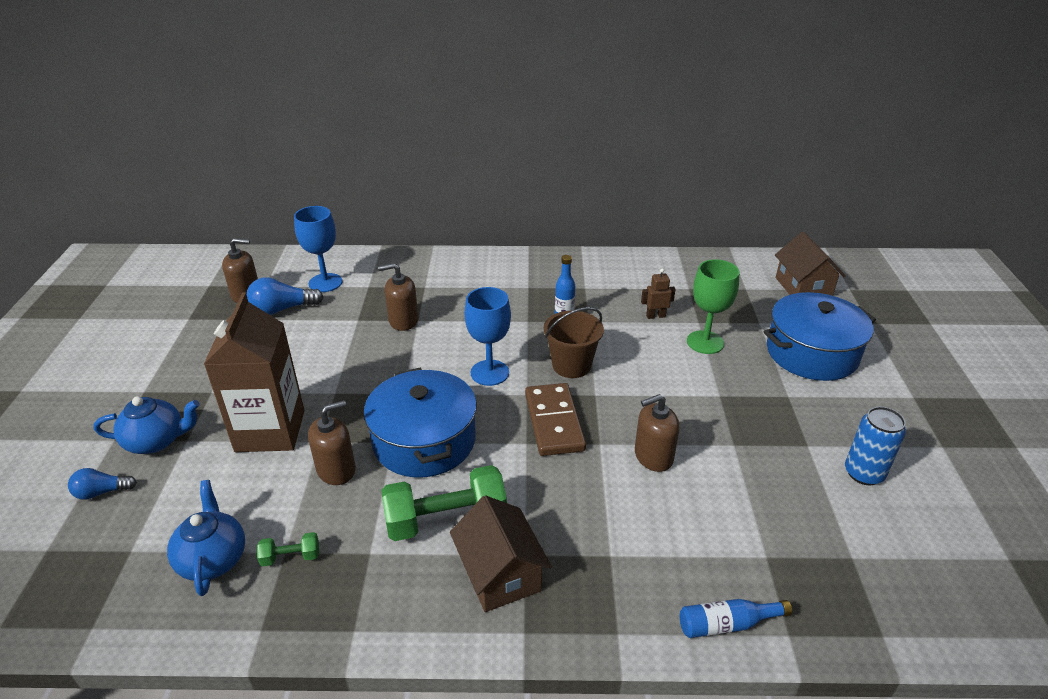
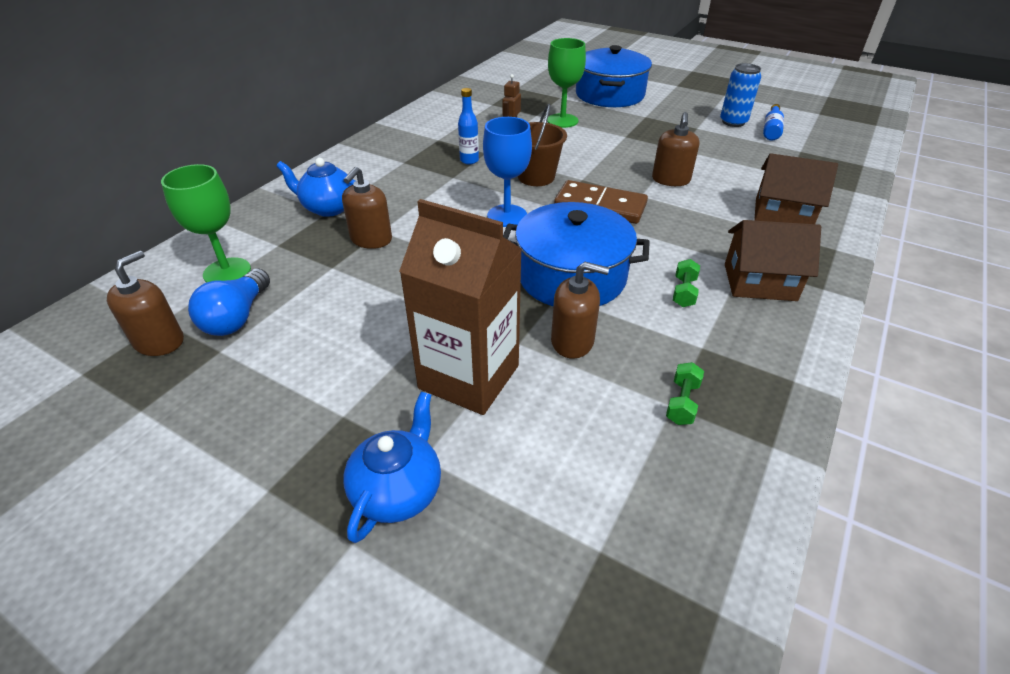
camera: 60 degrees left, 5 degrees up
(102, 492) = (461, 572): blue light bulb -> none
(213, 559) = (655, 467): blue teapot -> blue teapot (328, 208)
(325, 283) = (227, 272): blue goblet -> green goblet
(336, 470) = (572, 341): brown soap dispenser -> brown soap dispenser turned 105 degrees clockwise
(446, 520) = (684, 292): green dumbbell -> green dumbbell, size x0.46
(727, 624) = (840, 207): blue bottle -> blue bottle (771, 129)
(803, 287) = (538, 72): brown house -> brown house (782, 214)

